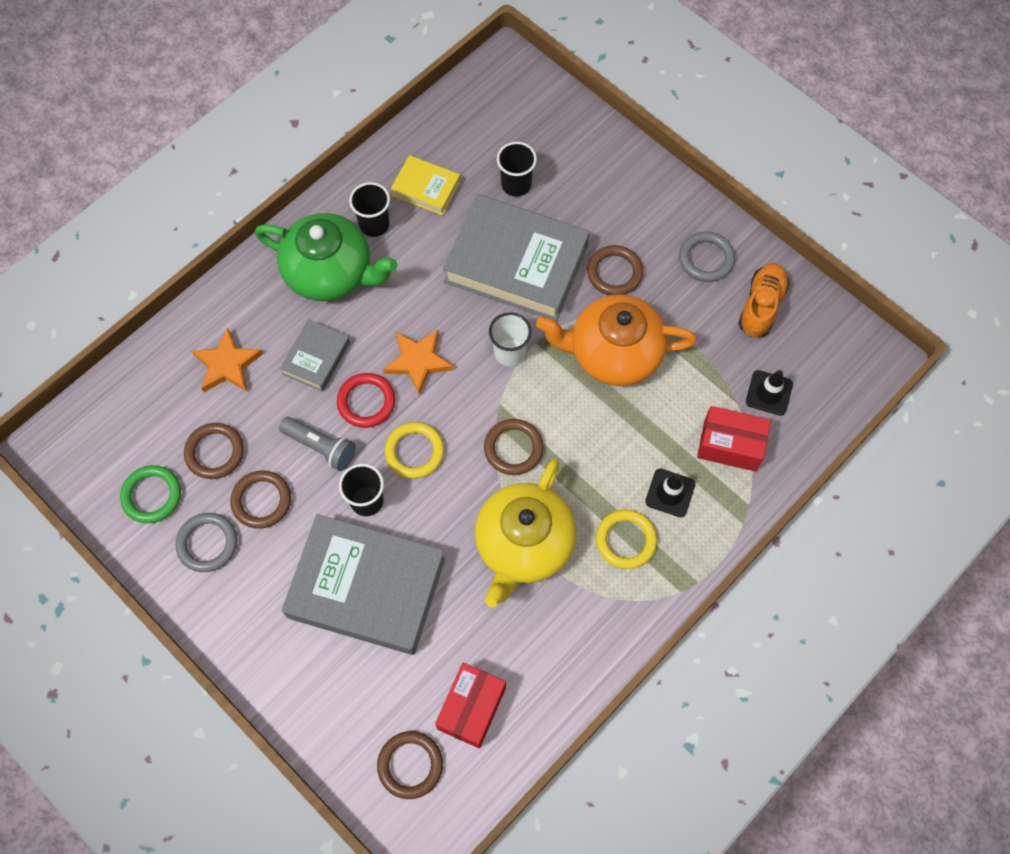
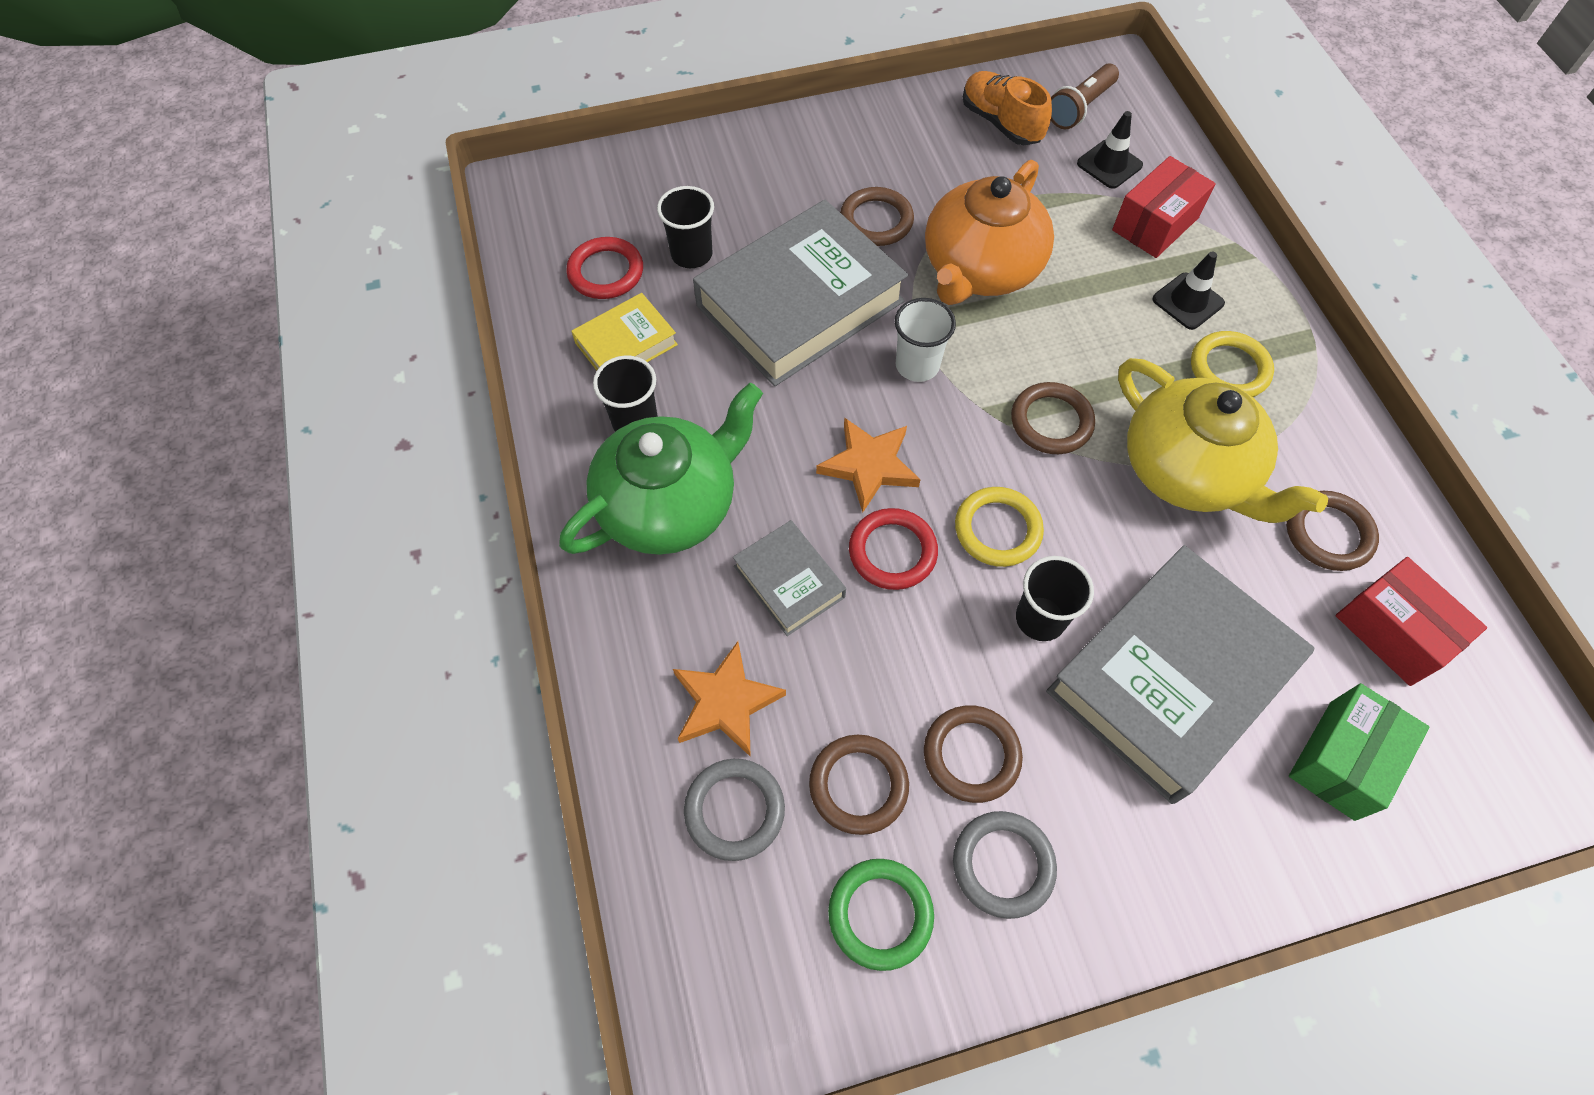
camera: 60 degrees left, 5 degrees down
(321, 447) = (929, 638): grey flashlight -> none
(365, 703) = (1342, 759): none -> green box
(410, 765) = (1451, 743): brown ring -> brown ring (1328, 533)
(472, 147) = (606, 272): none -> red ring
(706, 259) = (913, 138): grey ring -> grey ring (734, 810)
(814, 350) = (1080, 108): none -> brown flashlight

